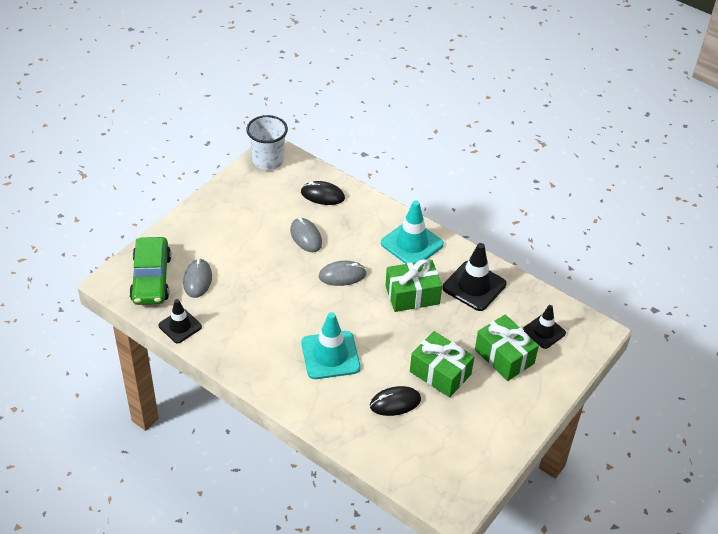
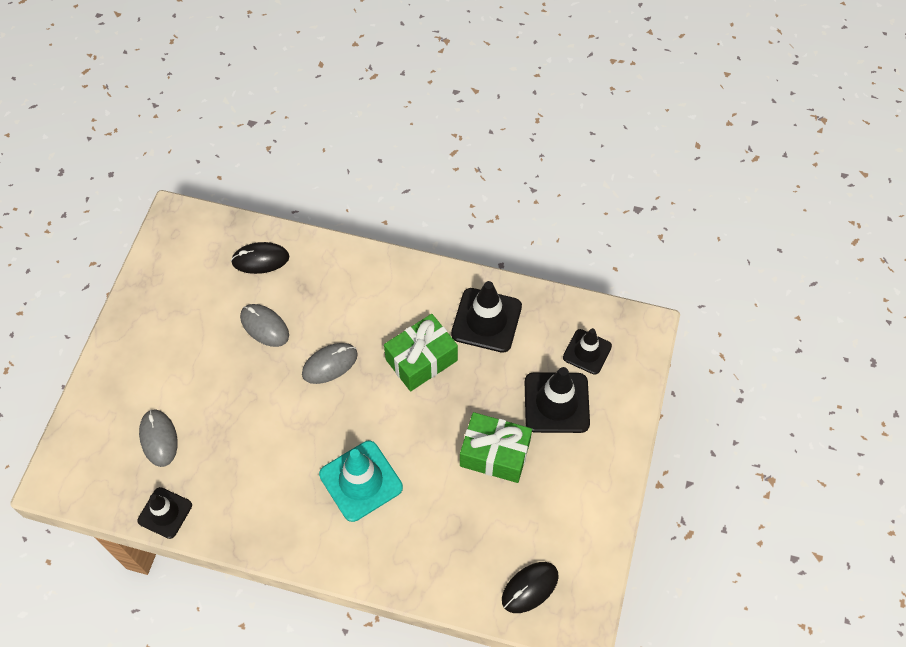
camera: 20 degrees left, 15 degrees up
(151, 279) = (100, 459): green car -> none
(268, 161) = (173, 234): white cup -> none
(395, 403) = (460, 515): black mouse -> black mouse (530, 588)
(412, 244) = (393, 289): turquoise traffic cone -> none
(504, 356) = (556, 403): green gift -> black traffic cone

